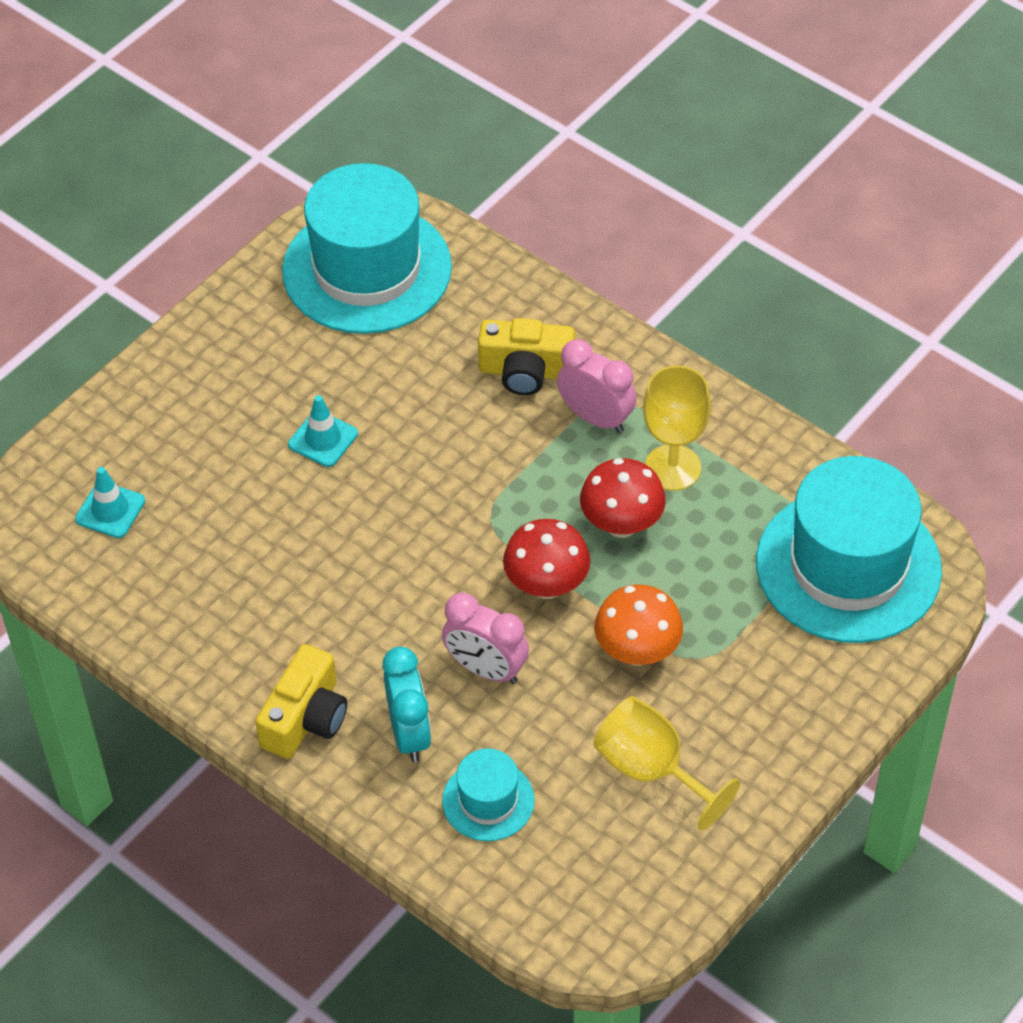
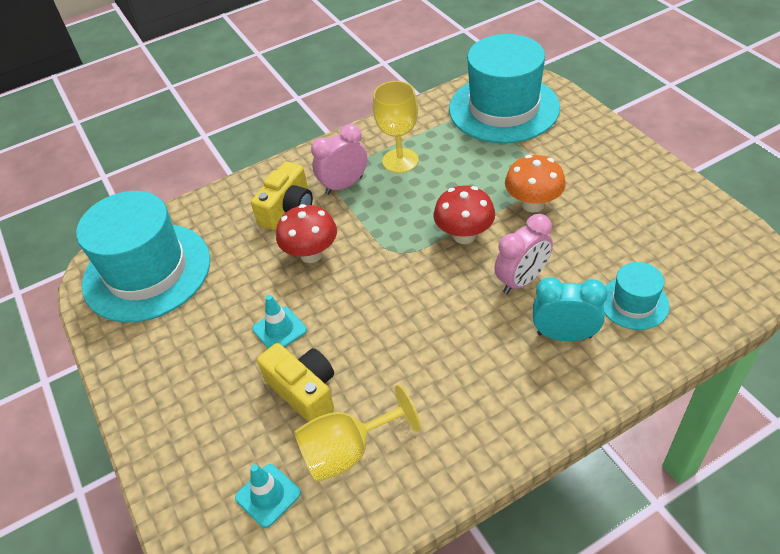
camera: 65 degrees left, 5 degrees down
(306, 718) = (532, 397): yellow camera -> yellow camera (304, 391)
(621, 524) = (432, 191): red mushroom -> red mushroom (311, 254)
(651, 769) = (626, 217): yellow goblet -> yellow goblet (347, 452)

